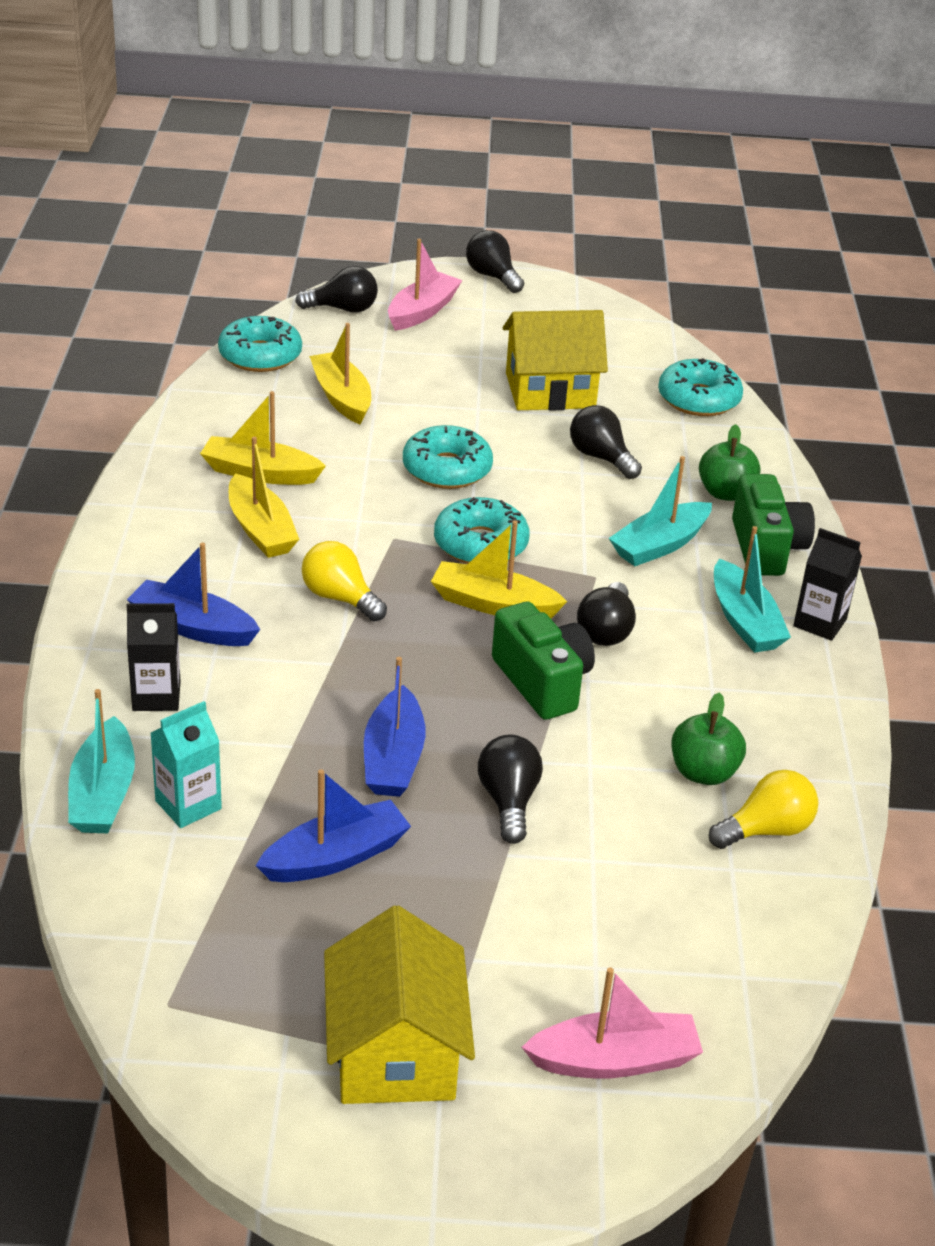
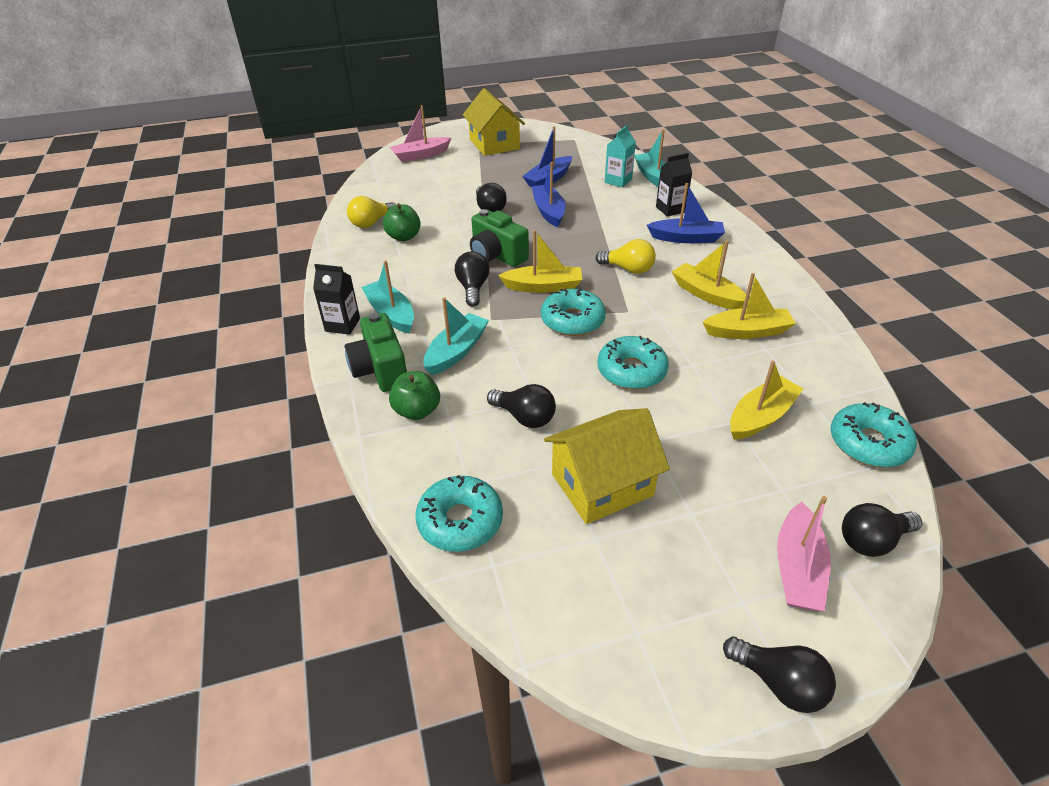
camera: 165 degrees right, 5 degrees up
(341, 397) = (761, 416): yellow boat -> yellow boat turned 90 degrees counterclockwise

